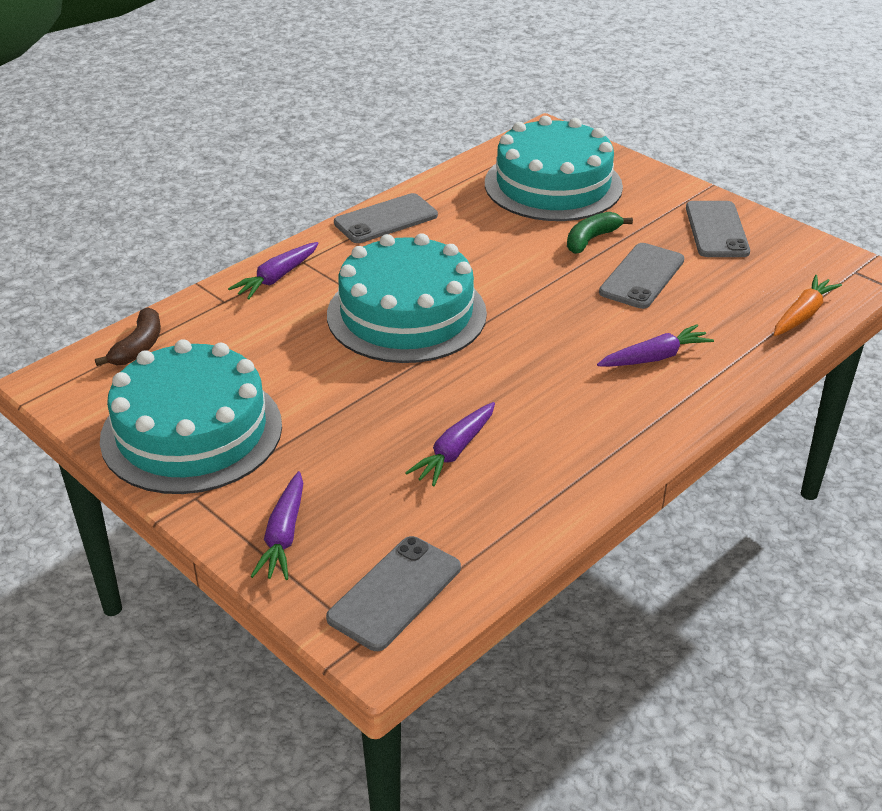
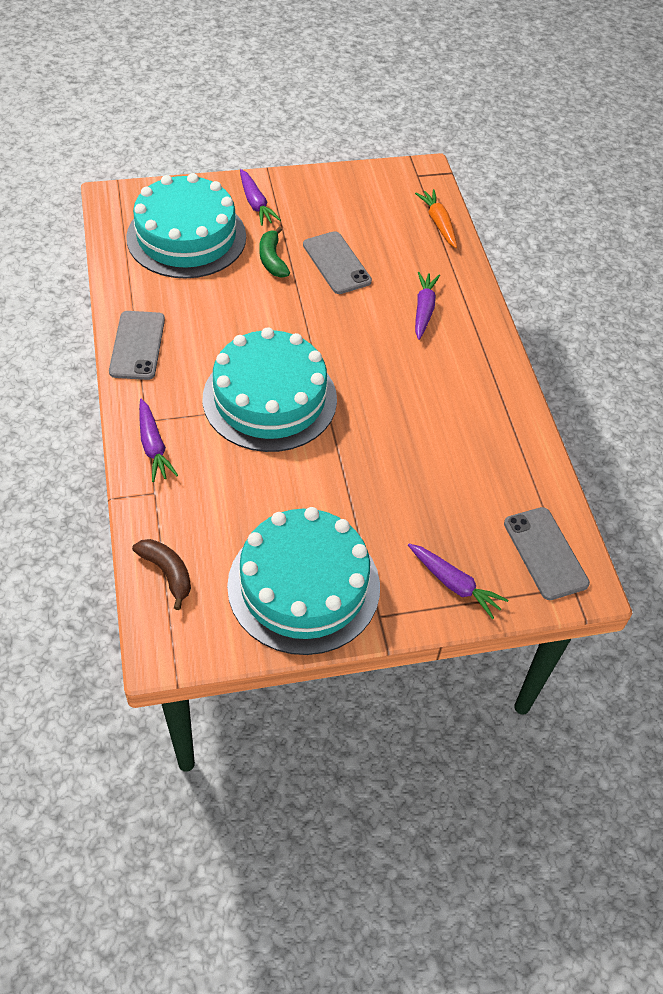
camera: 60 degrees left, 15 degrees up
(455, 451) = (438, 454): purple carrot -> purple carrot (256, 203)
(716, 230) = (319, 199): grey phone -> none

